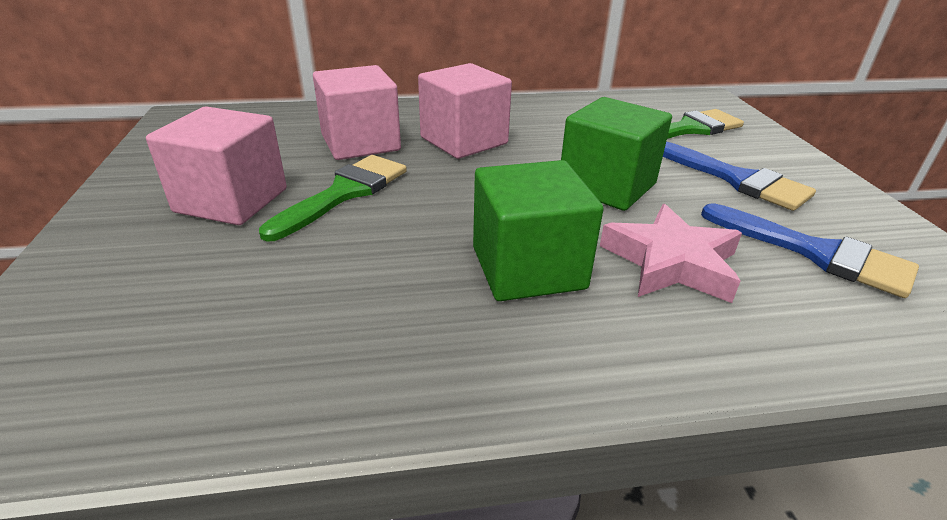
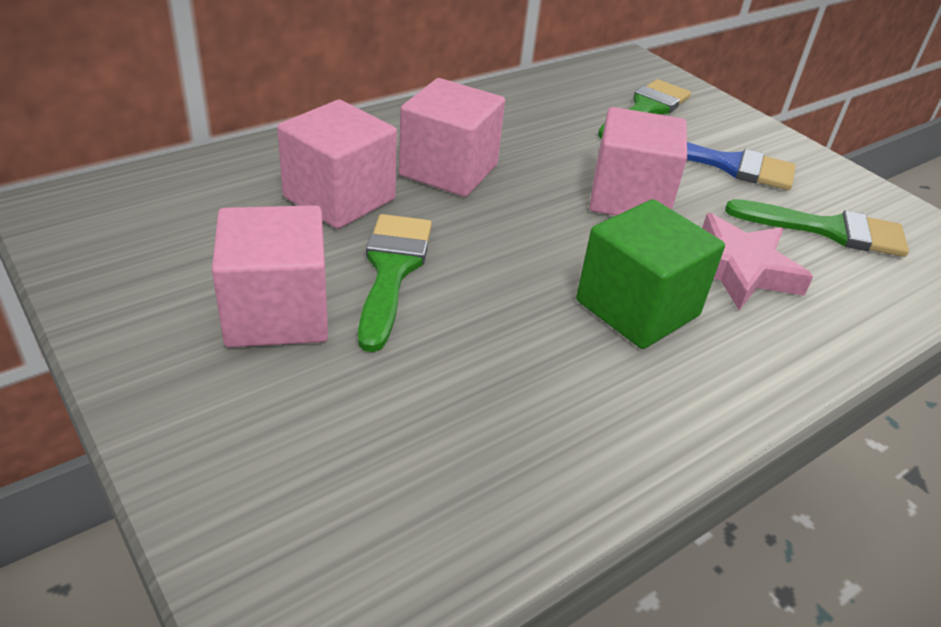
camera: 30 degrees left, 5 degrees up
(607, 186) = (629, 198): green cube -> pink cube
(816, 253) = (828, 230): blue brush -> green brush

